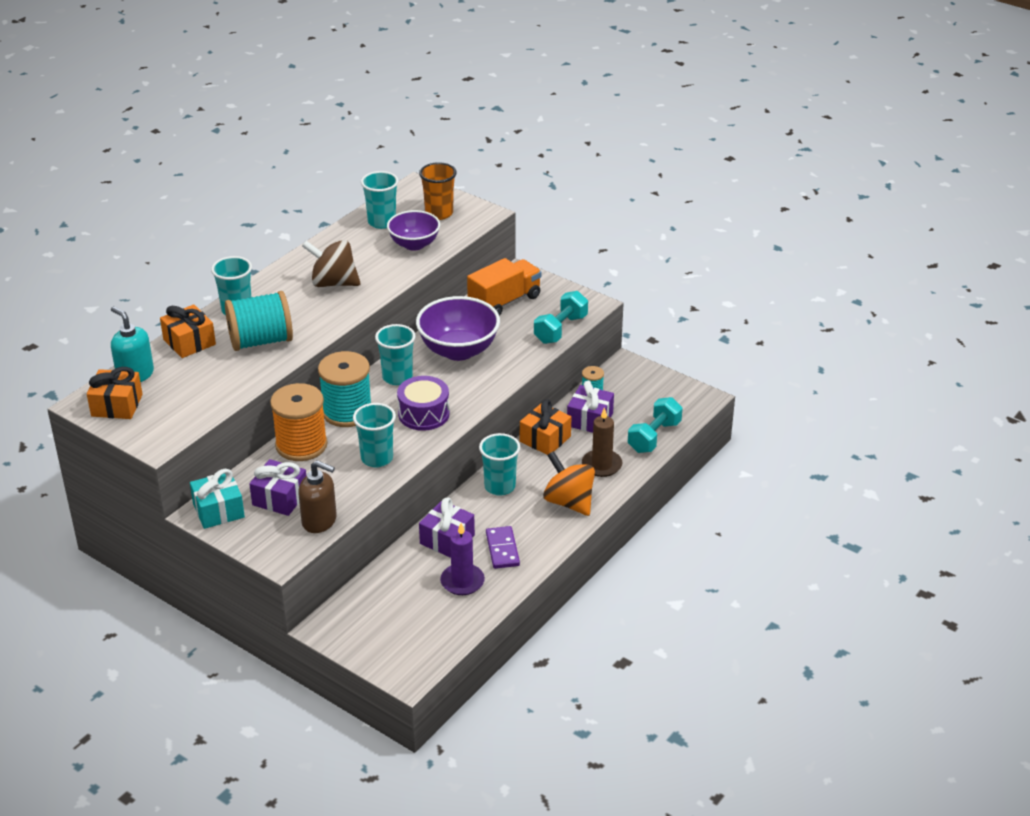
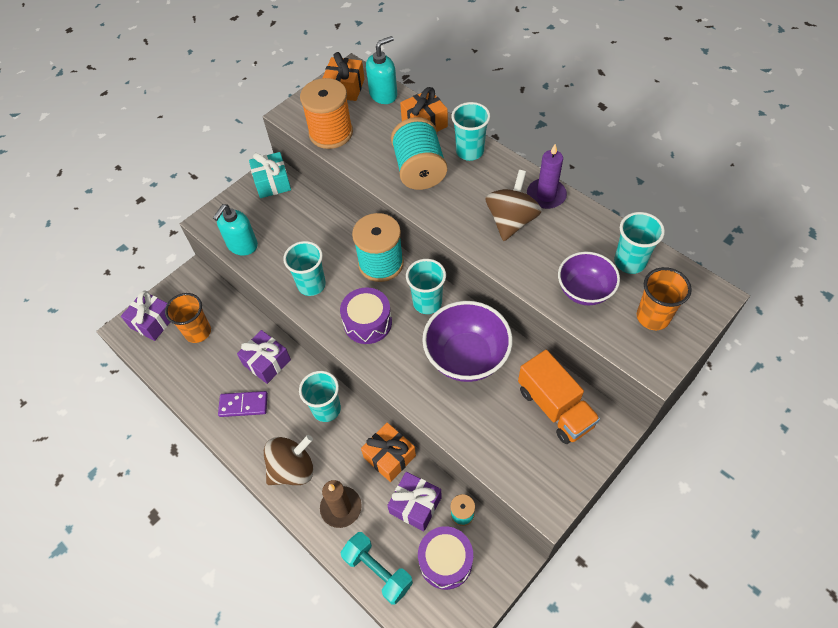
camera: 100 degrees right, 20 degrees up
(280, 498) = (277, 219): purple gift -> purple gift (153, 321)
(301, 445) = (341, 232): orange spool -> orange spool (331, 133)
(319, 521) = (242, 245): brown soap dispenser -> turquoise soap dispenser
(409, 605) = (198, 332): none -> orange cup
(462, 581) = (213, 371): purple candle -> purple candle (546, 195)
(560, 329) = (498, 462): turquoise dumbbell -> none
(569, 502) = (292, 469): orange spinning top -> brown spinning top
(636, 399) = (445, 561): none -> purple drum

